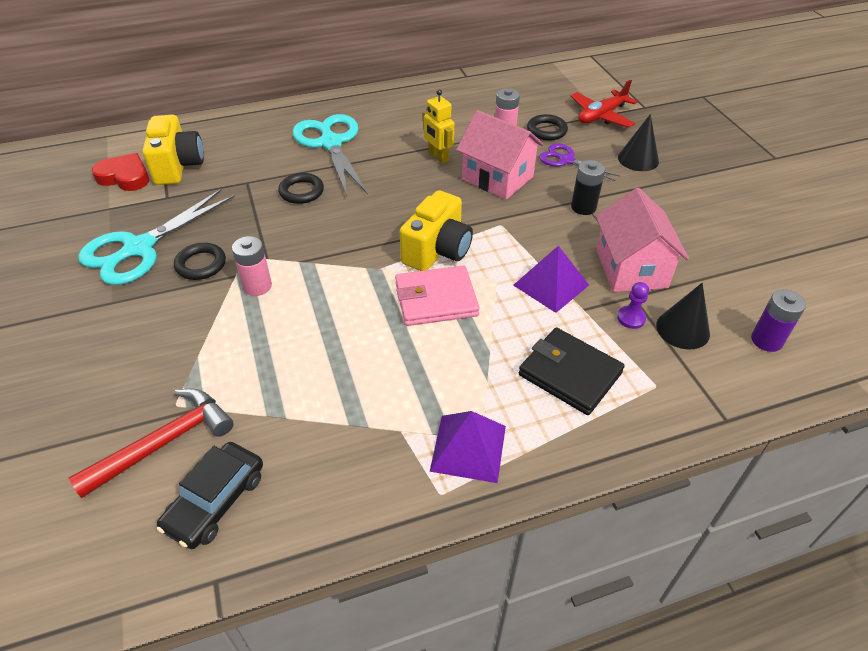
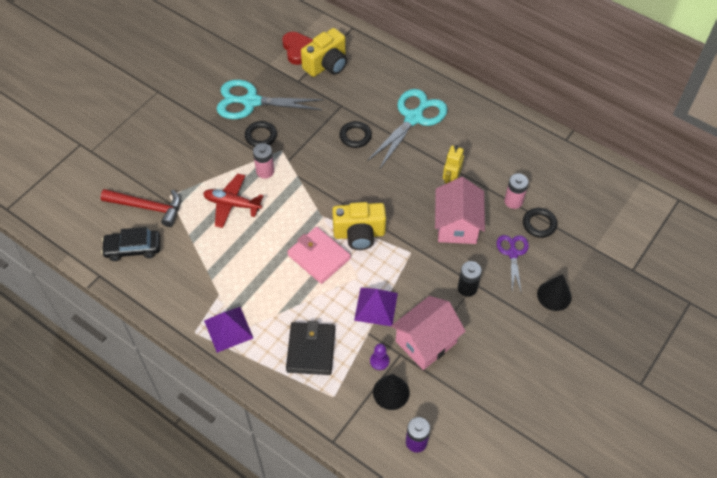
camera: 55 degrees right, 10 degrees up
(601, 116) = (591, 248): red plane -> red plane (232, 204)

